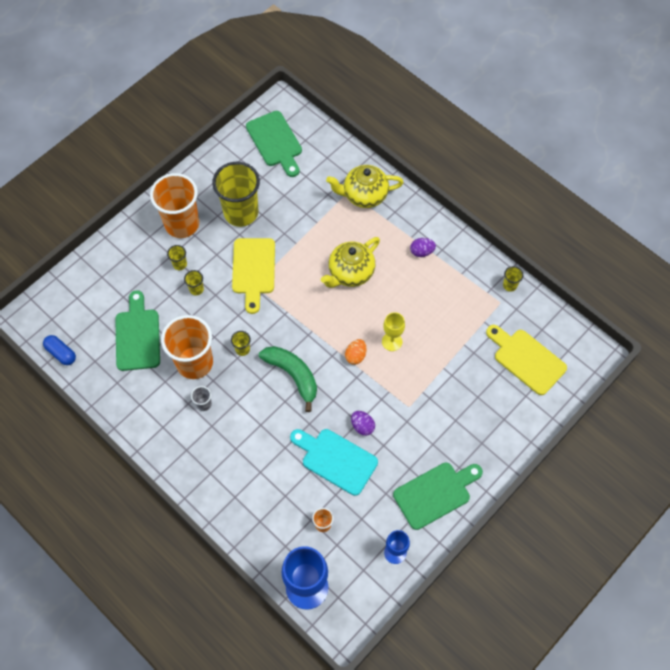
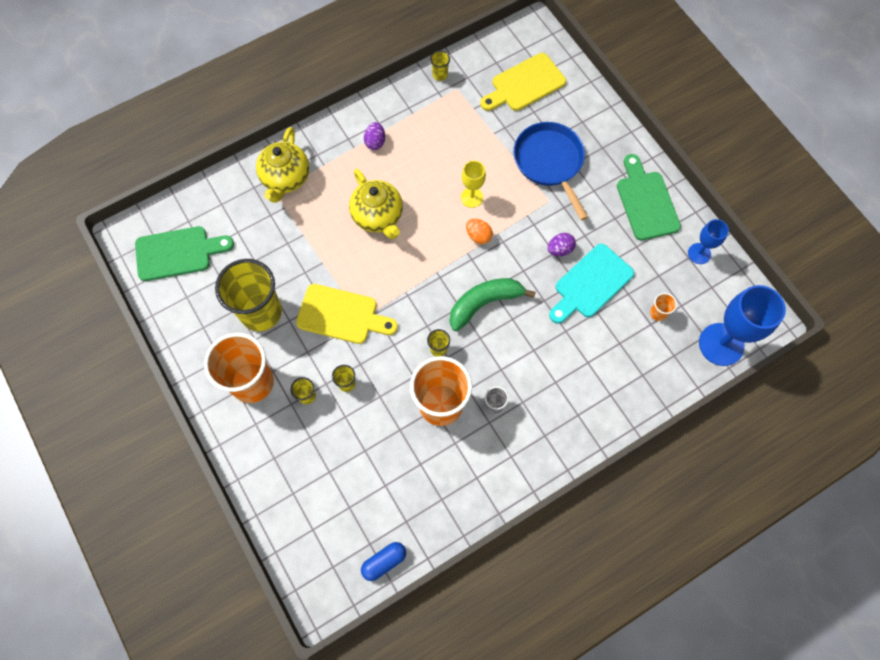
camera: 75 degrees left, 5 degrees up
(137, 336) = (387, 463): green cutting board -> none
(449, 399) = (549, 162): none -> blue pan

